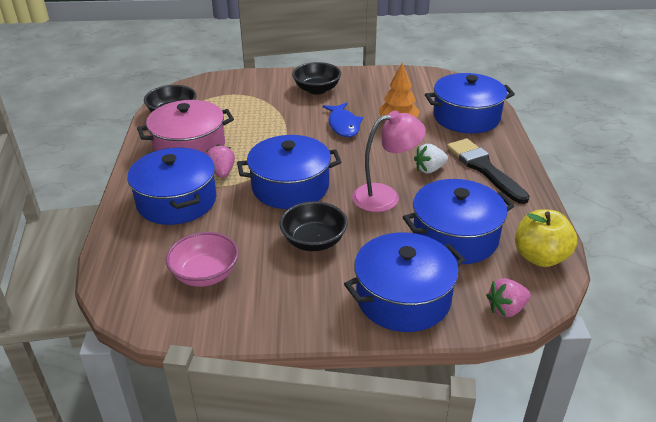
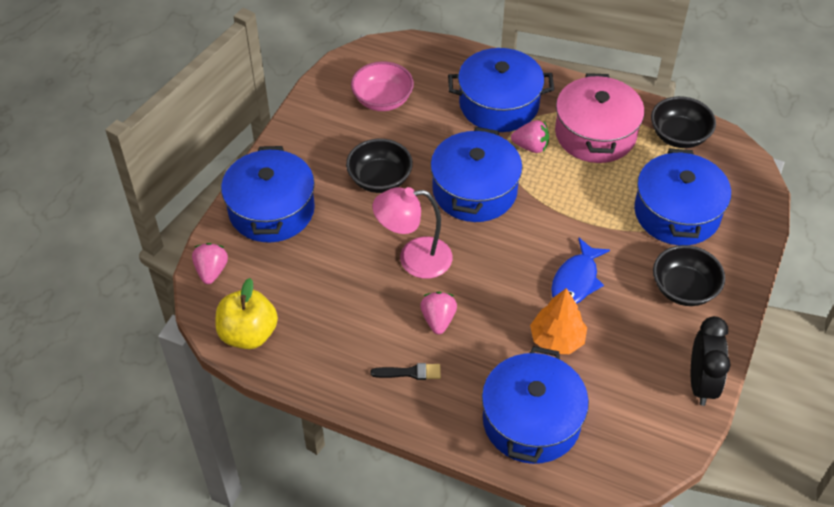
camera: 115 degrees right, 15 degrees up
(343, 125) = (576, 280): blue fish -> blue fish turned 75 degrees counterclockwise
(382, 74) = (701, 383): none -> black clock
(385, 196) = (414, 259): pink lamp -> pink lamp turned 75 degrees clockwise
(429, 169) = (438, 320): white strawberry -> pink strawberry
(455, 237) = (318, 284): blue pot -> blue pot (677, 213)
(484, 168) = (410, 372): black brush -> black brush, size x0.49

